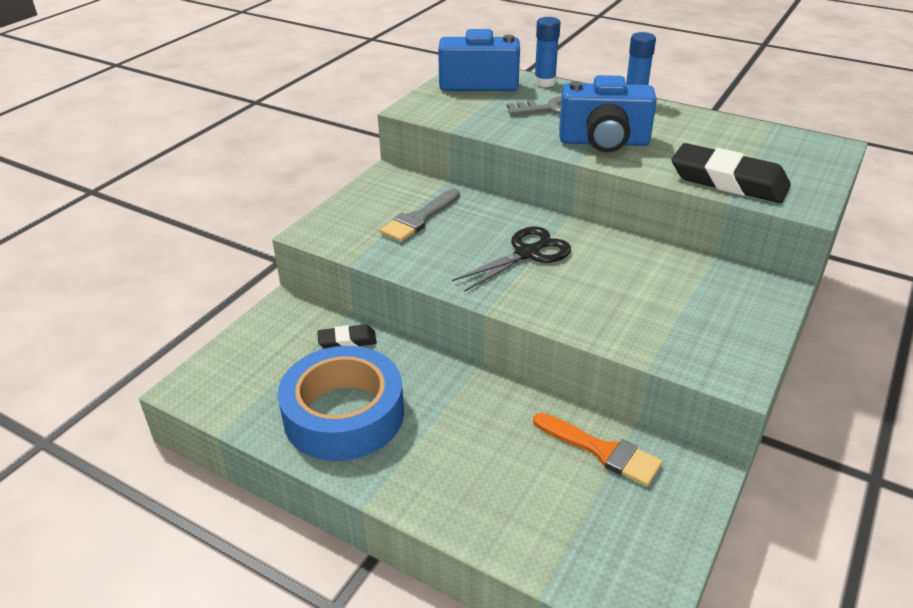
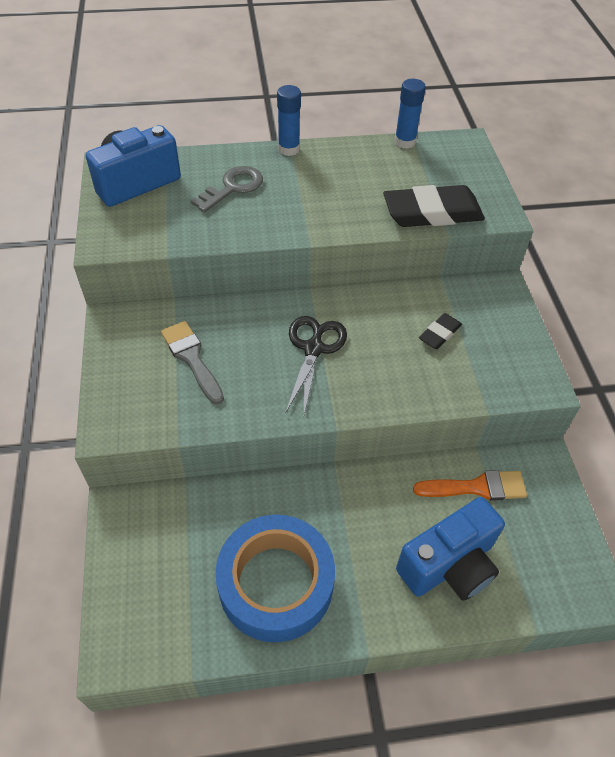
camera: 40 degrees left, 15 degrees up
(347, 341) = (210, 510): black eraser -> black eraser (439, 334)
(419, 219) = (192, 358): grey brush -> grey brush turned 150 degrees clockwise
(544, 82) = (194, 157): blue glue stick -> blue glue stick (405, 142)
(604, 142) = (309, 211): blue camera -> blue camera (449, 565)

